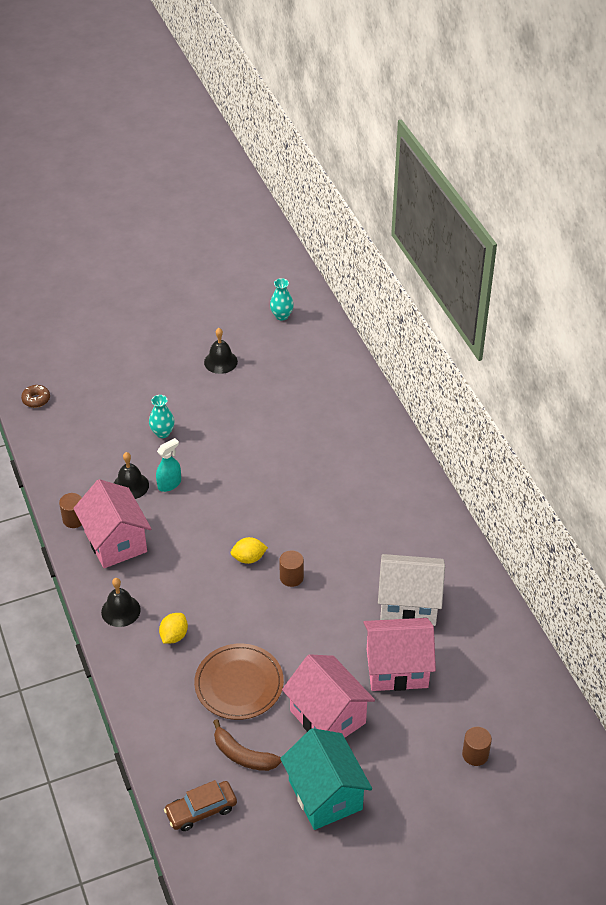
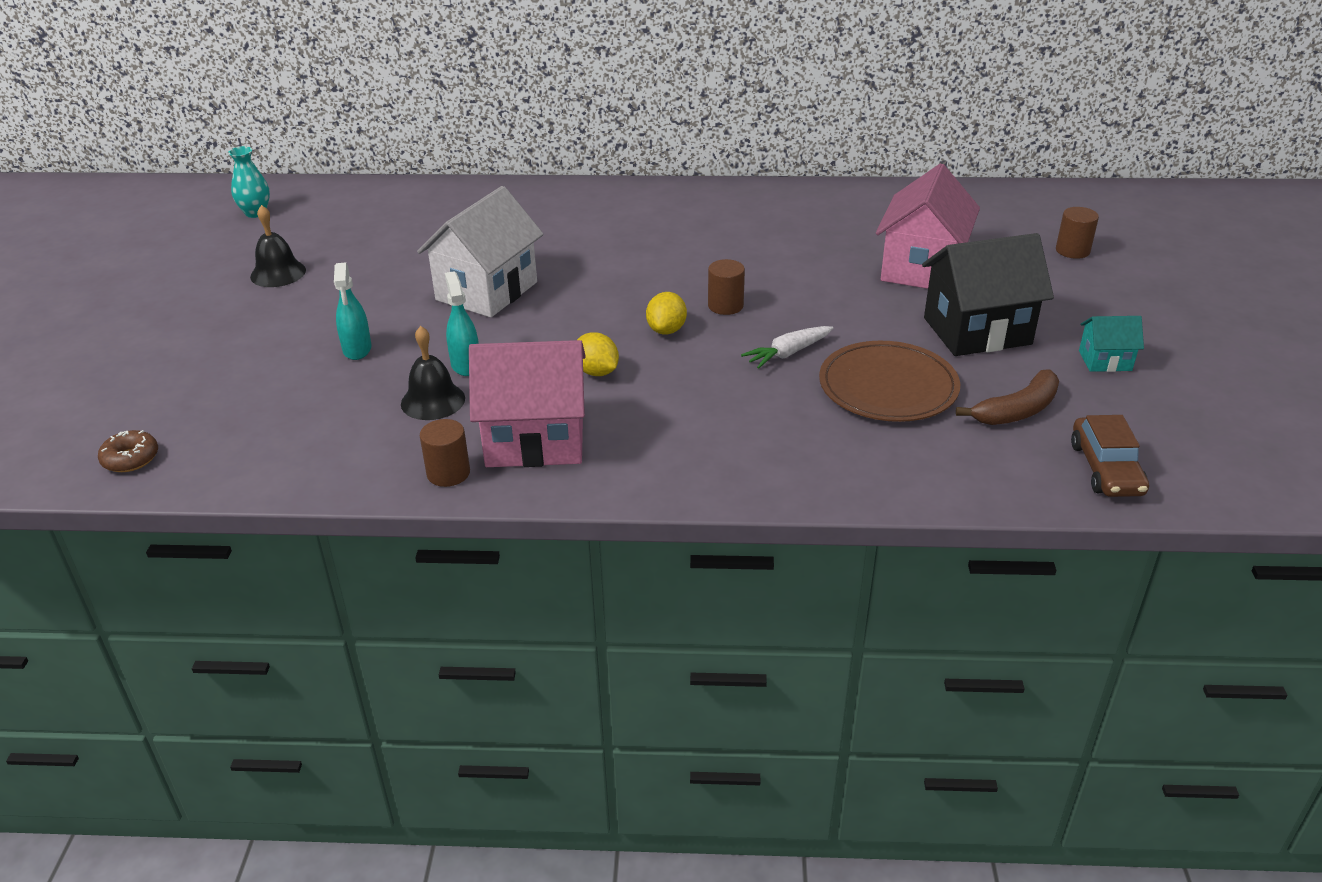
camera: 65 degrees left, 10 degrees down
(120, 610) = (682, 465): black bell -> none
(162, 433) = (357, 349): turquoise vase -> turquoise spray bottle
(174, 636) = (766, 424): yellow lemon -> yellow lemon (597, 372)
(251, 625) = (787, 353): none -> white carrot
(325, 795) = (1105, 361): turquoise house -> turquoise house, size x0.49
(327, 717) = (977, 331): pink house -> black house
(409, 604) = (826, 239): white house -> white house (487, 291)

